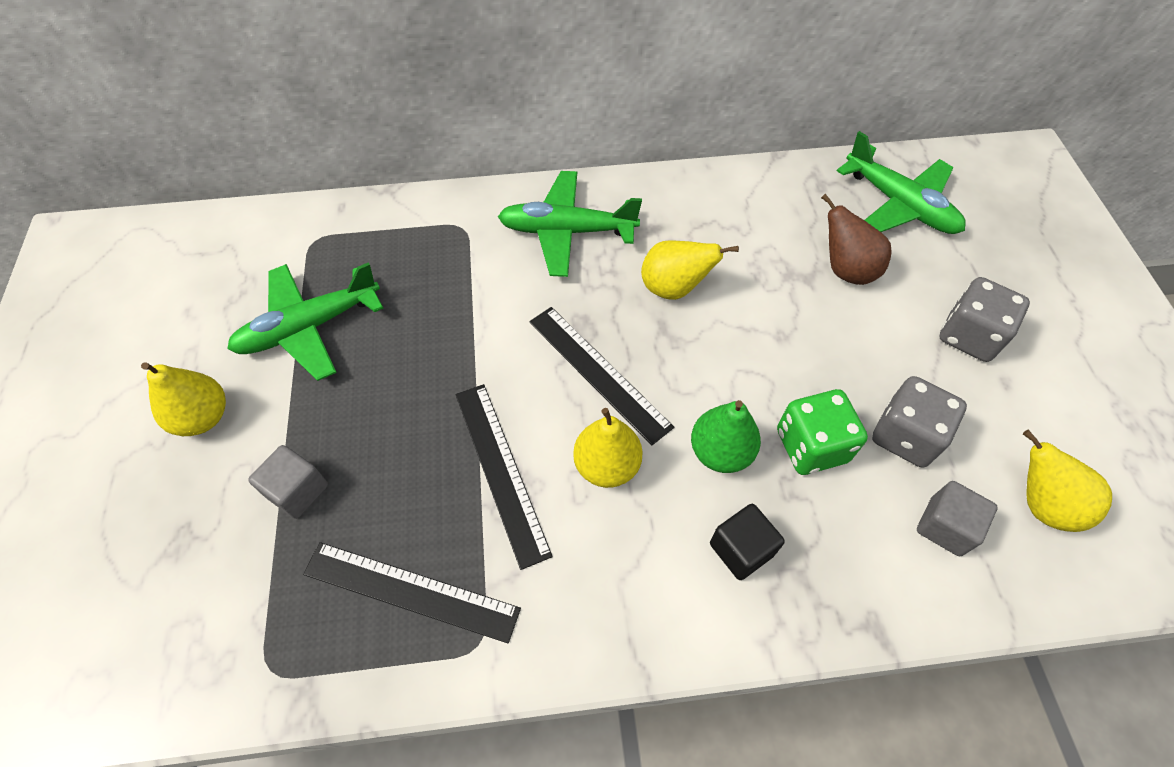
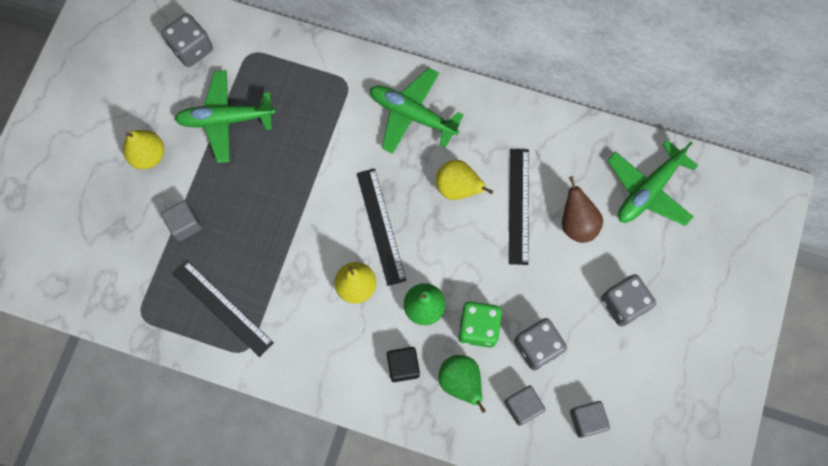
camera: 25 degrees right, 15 degrees up
(226, 263) = (192, 49): none -> grey dice
(500, 471) = (297, 262): black ruler -> black ruler (518, 206)
(836, 533) = (460, 381): none -> green pear
(899, 205) = (648, 190): green plane -> green plane turned 60 degrees clockwise
(1040, 503) = (586, 420): yellow pear -> grey cube

